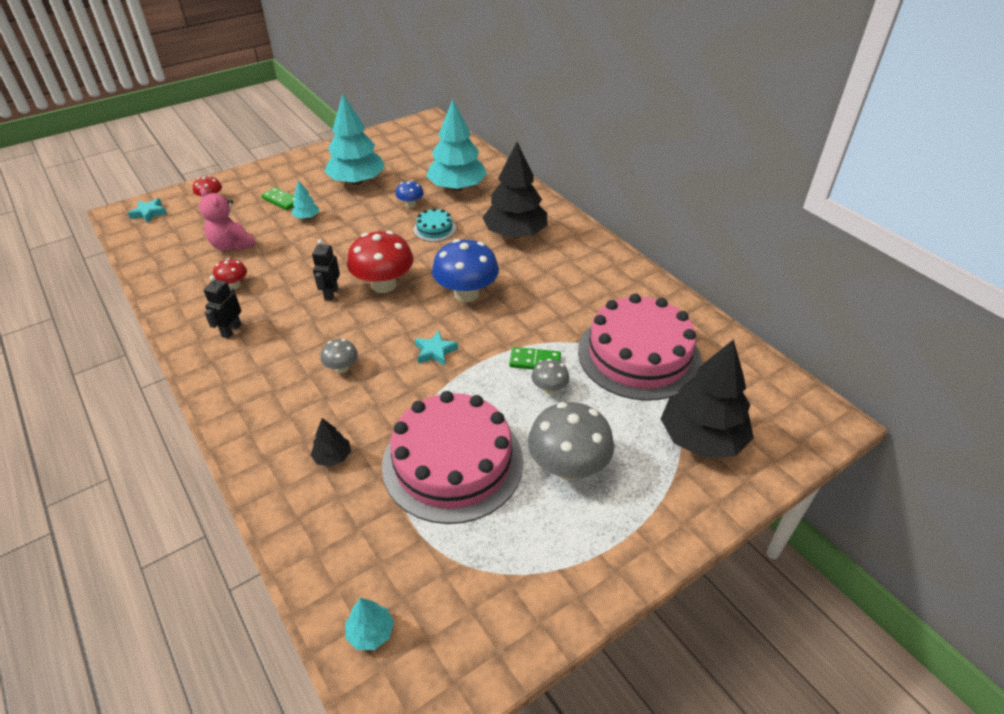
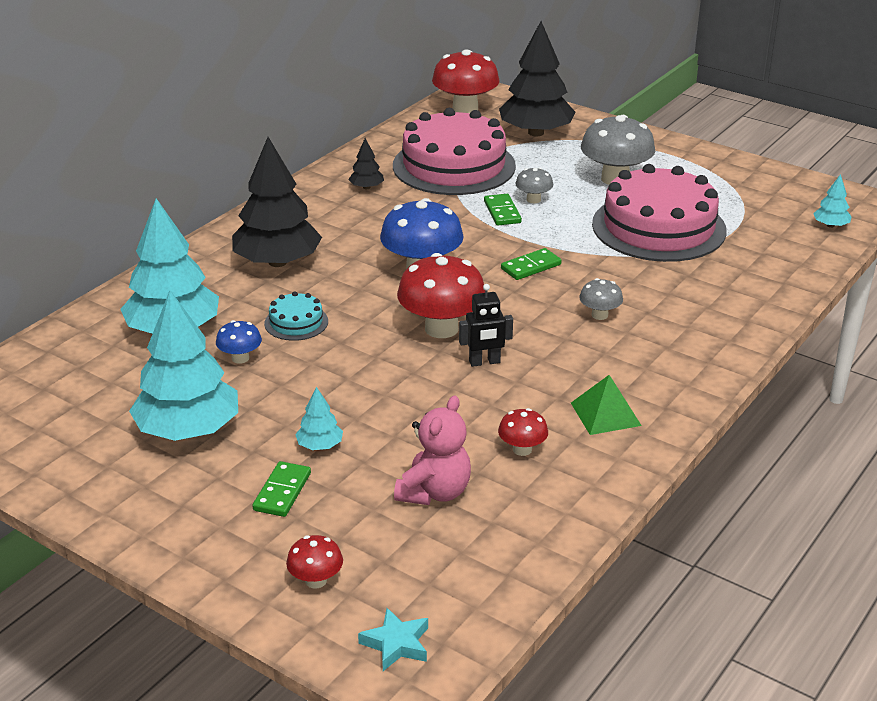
camera: 110 degrees left, 10 degrees down
(231, 330) = (605, 414): black robot -> green pyramid
(332, 457) = (710, 285): black tree -> black tree (366, 187)
(435, 351) = (531, 267): turquoise star -> green domino
(775, 398) = (465, 109): none -> red mushroom

